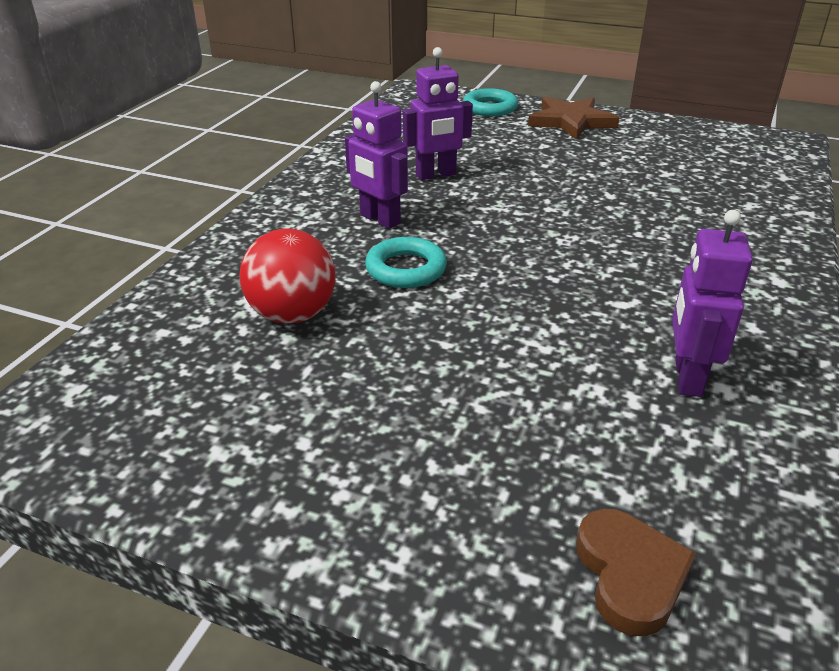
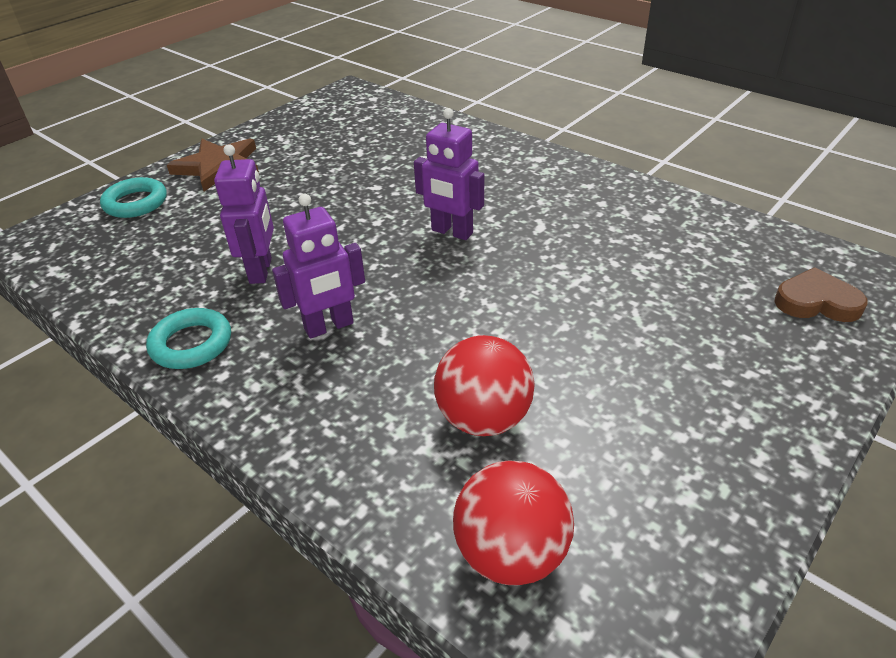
camera: 70 degrees left, 5 degrees up
(145, 352) = (511, 553): none -> red ball
(406, 269) = (436, 326): turquoise ring -> turquoise ring (191, 344)
(687, 377) = (636, 226): purple robot -> purple robot (451, 232)

